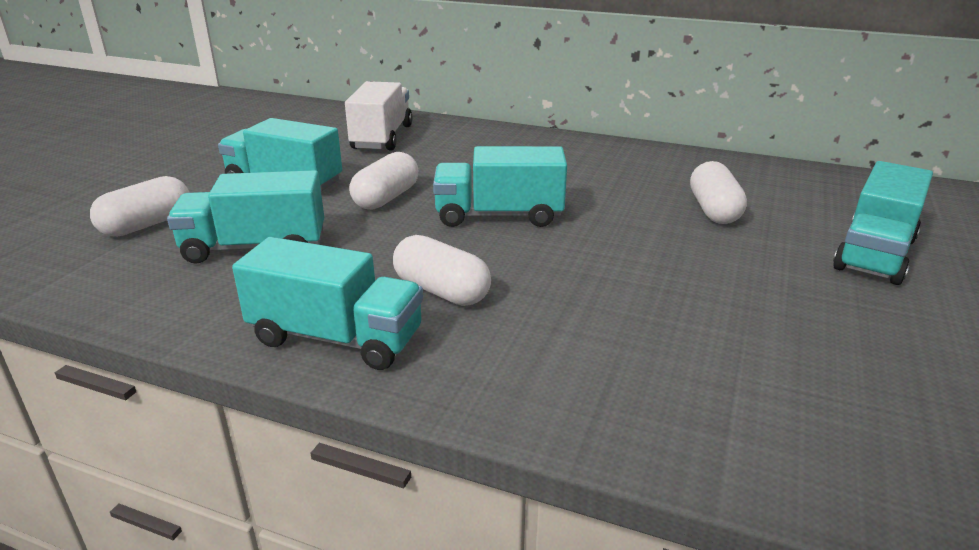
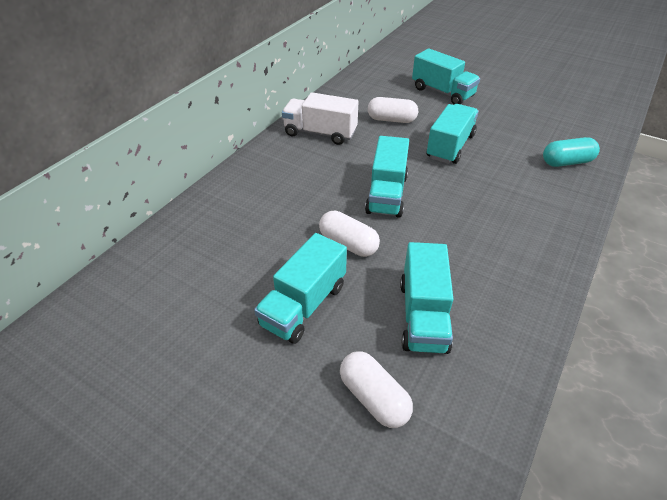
camera: 80 degrees left, 15 degrees up
(336, 338) = (534, 270): turquoise truck -> turquoise truck (450, 146)
(382, 137) = (215, 241): white truck -> white truck (320, 133)
(441, 291) = (481, 226): white capsule -> none
(713, 409) = (566, 162): none -> turquoise capsule

